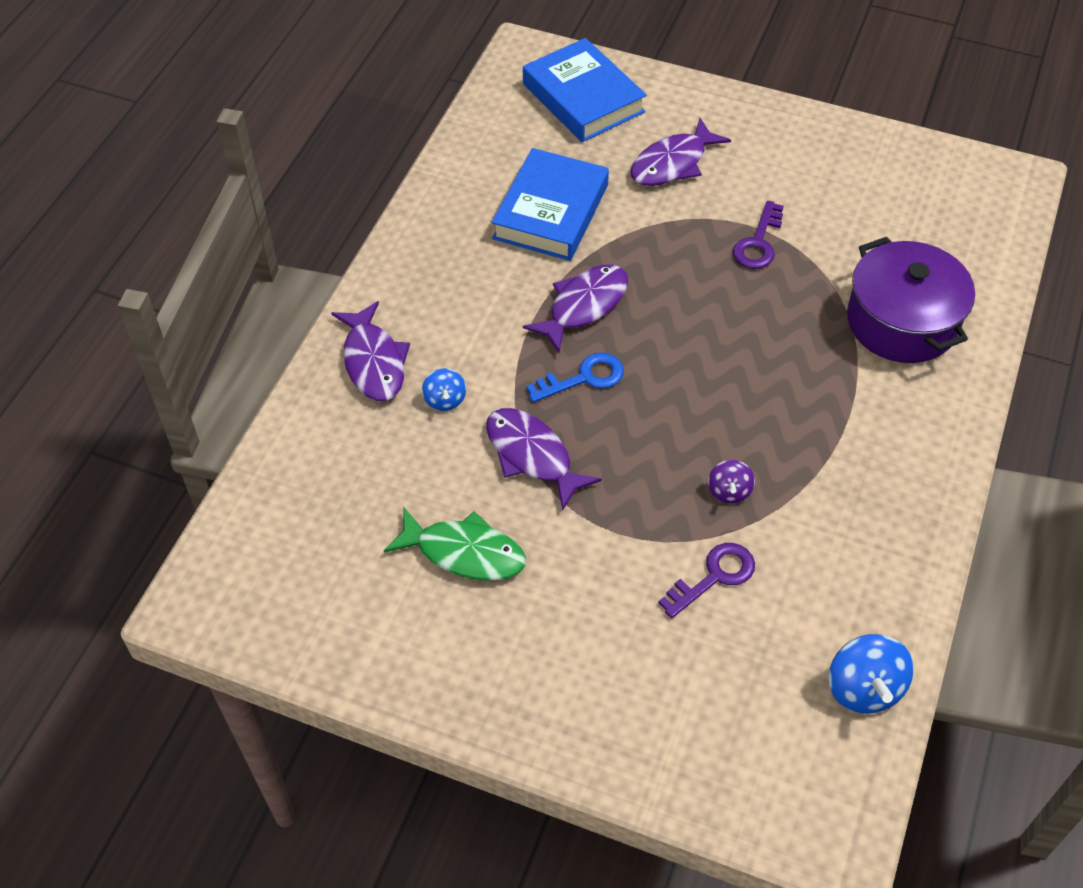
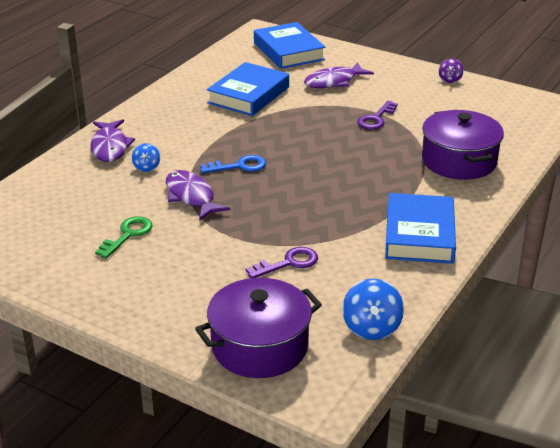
camera: 10 degrees right, 20 degrees down
(464, 552) = (128, 235): green fish -> green key
(583, 306) = (252, 136): purple fish -> none
(720, 750) = (259, 346): none -> purple pot
(729, 491) = (314, 225): purple spinning top -> purple spinning top (450, 79)
(883, 489) = (419, 235): none -> blue book

